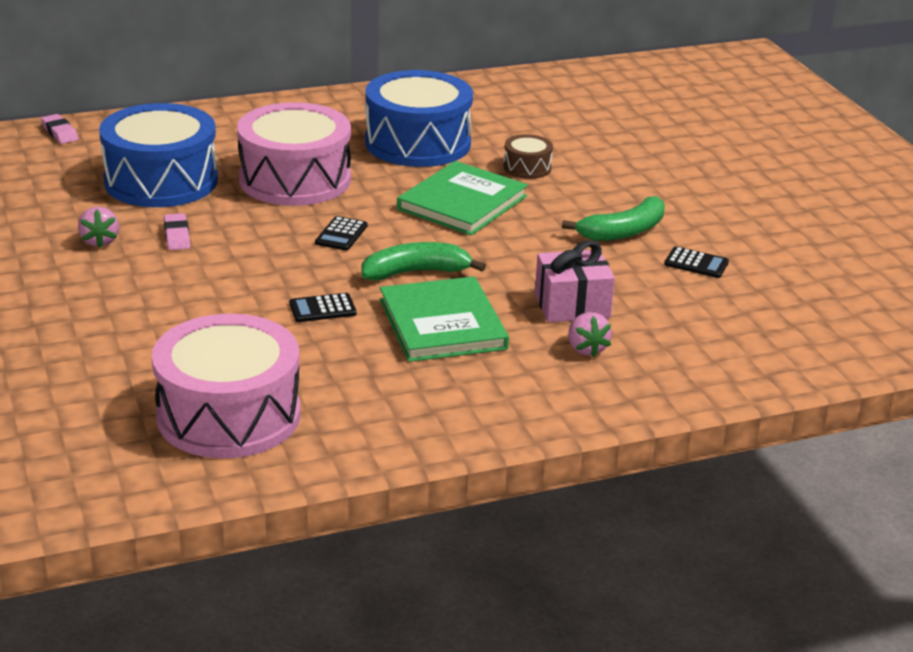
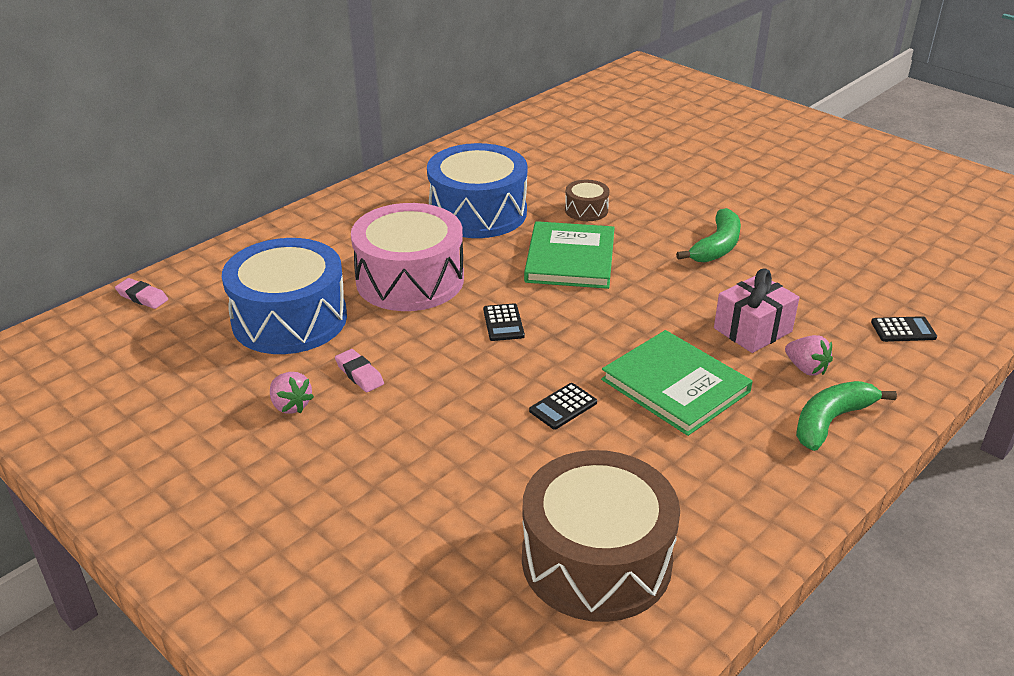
camera: 25 degrees left, 5 degrees up
(229, 415) = (596, 560): pink drum -> brown drum
(416, 272) = (602, 340): green banana -> green banana (831, 421)
(696, 263) = (797, 258): black calculator -> black calculator (903, 330)

